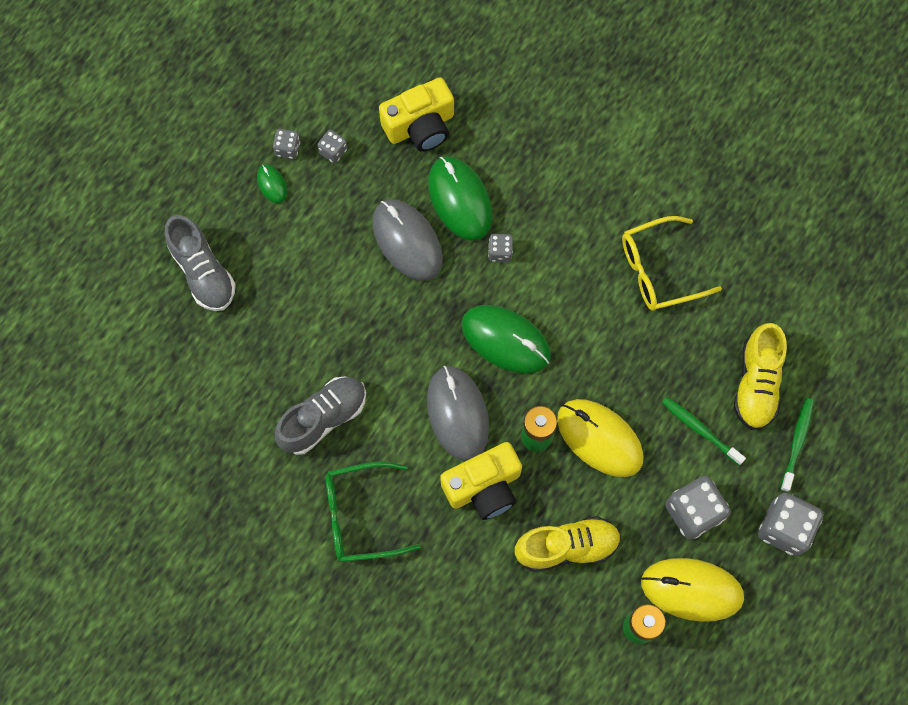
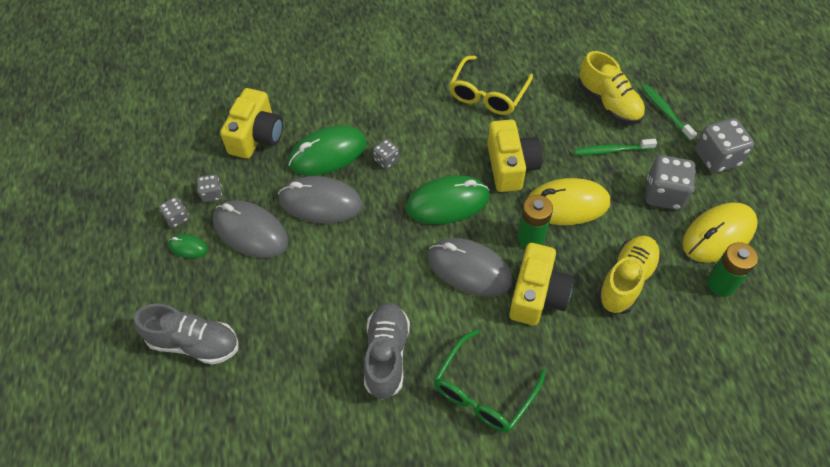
camera: 45 degrees left, 15 degrees down
(329, 215) = (250, 231): none -> grey mouse
(459, 200) = (328, 154): green mouse -> green mouse turned 45 degrees counterclockwise
(595, 359) = (511, 166): none -> yellow camera

